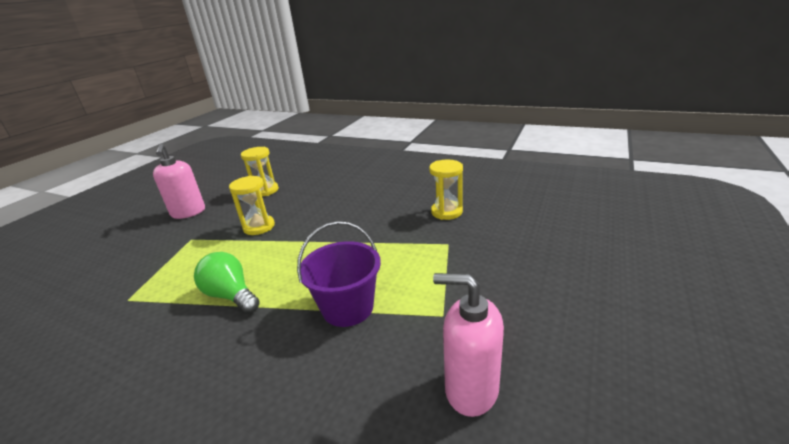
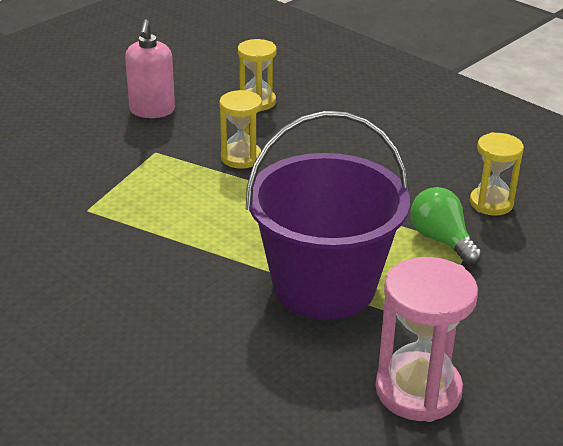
camera: 15 degrees right, 5 degrees up
(231, 295) = (200, 237): green light bulb -> green light bulb (442, 240)
(348, 308) = (324, 286): purple bucket -> purple bucket, size x1.76
(470, 389) = (418, 391): pink soap dispenser -> pink hourglass

